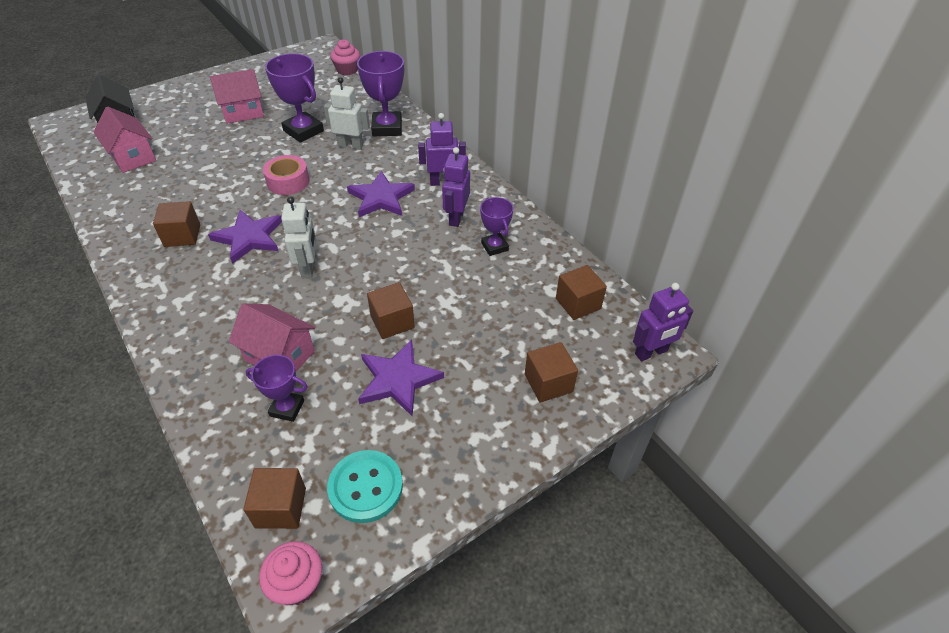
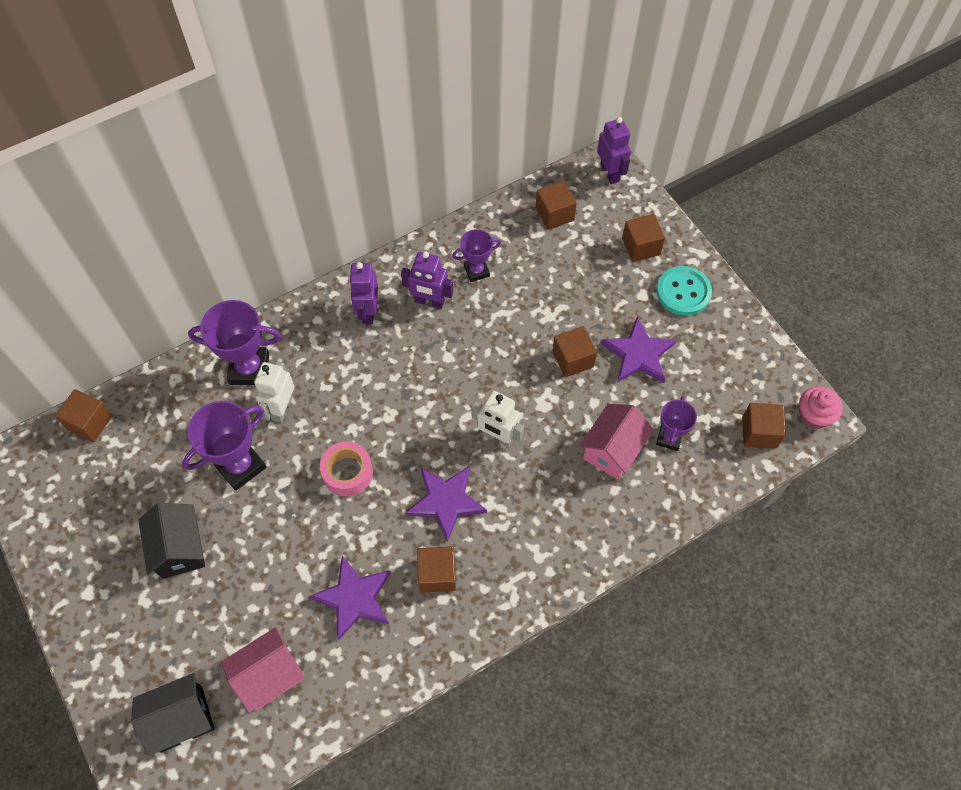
camera: 85 degrees left, 15 degrees up
(243, 112) = (179, 549): pink house -> black house
(308, 268) = (497, 437): white robot -> white robot turned 150 degrees counterclockwise
(347, 70) = (90, 422): pink cupcake -> brown cube
(365, 487) = (739, 375): turquoise button -> turquoise button (683, 292)
(381, 198) = (389, 372): purple star -> purple star (354, 598)

